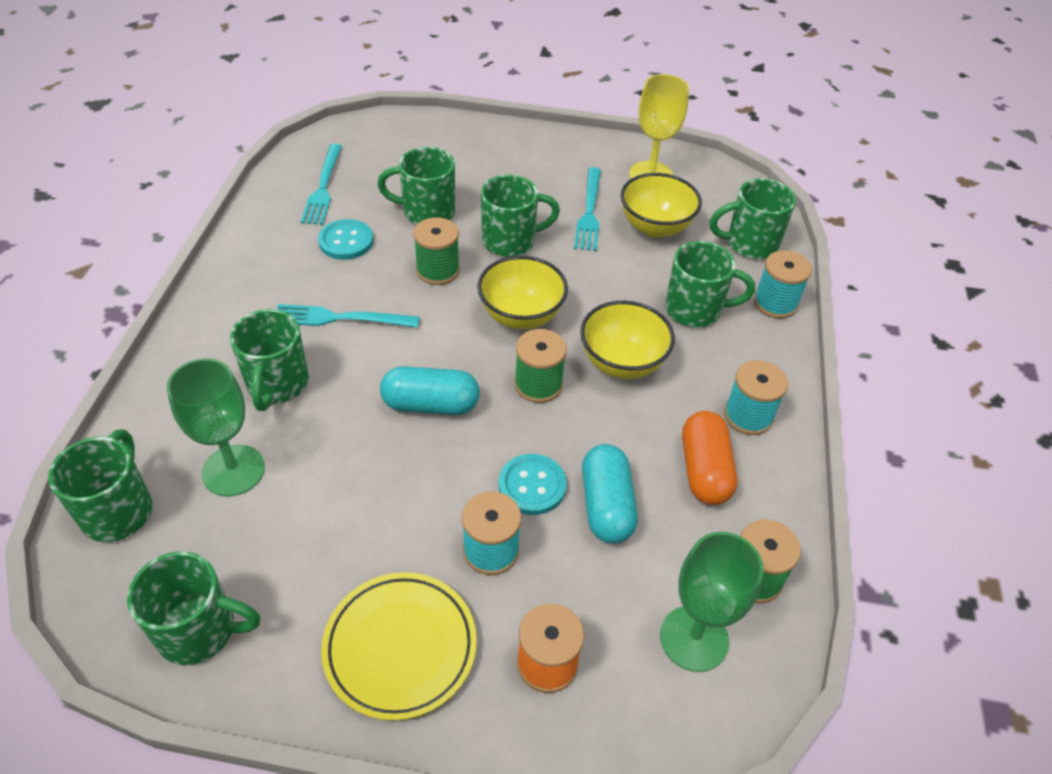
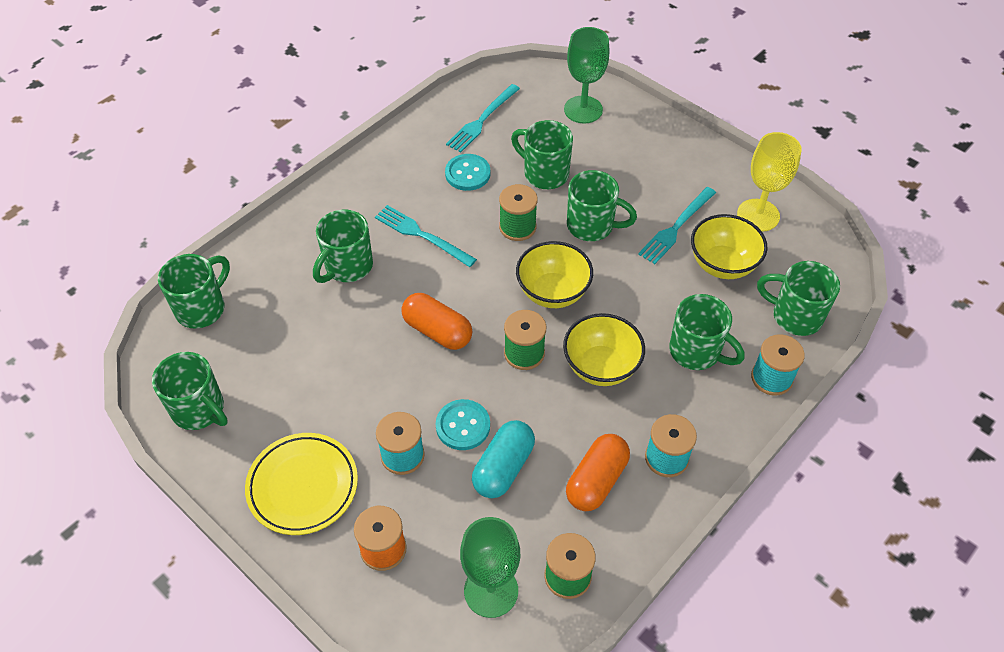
camera: 35 degrees right, 5 degrees up
(233, 470) = (282, 315): green goblet -> green goblet (583, 109)
(431, 404) = (437, 331): turquoise capsule -> orange capsule

